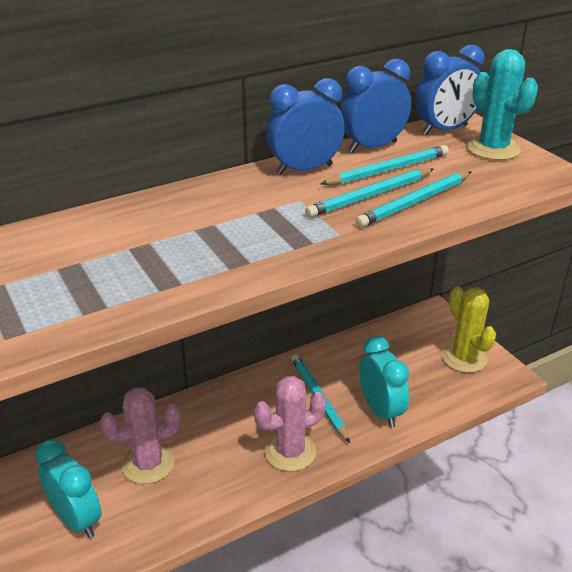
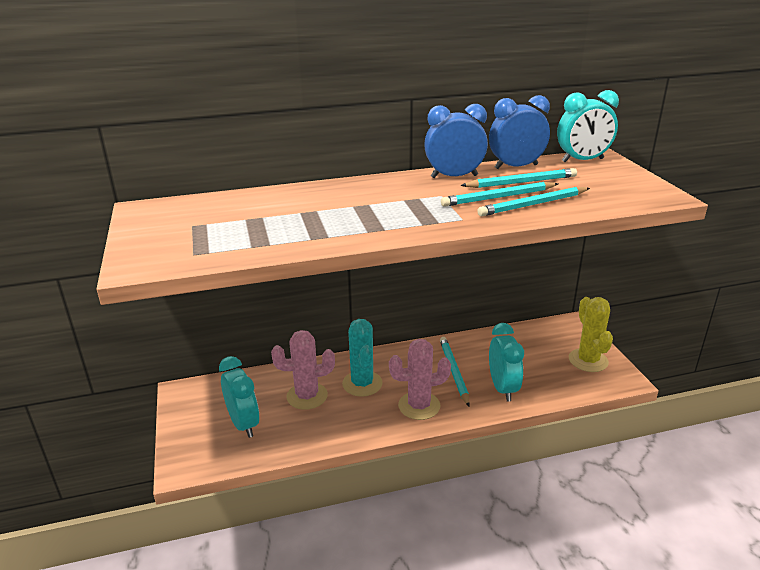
camera: 15 degrees right, 5 degrees down
(445, 130) = (582, 160): blue clock -> turquoise clock
(493, 149) = (618, 176): turquoise cactus -> turquoise cactus (362, 383)

